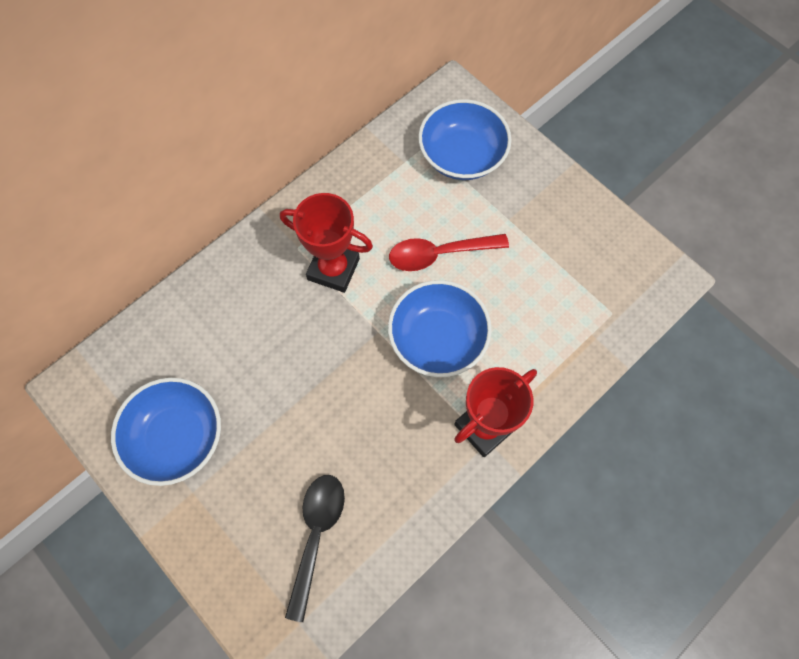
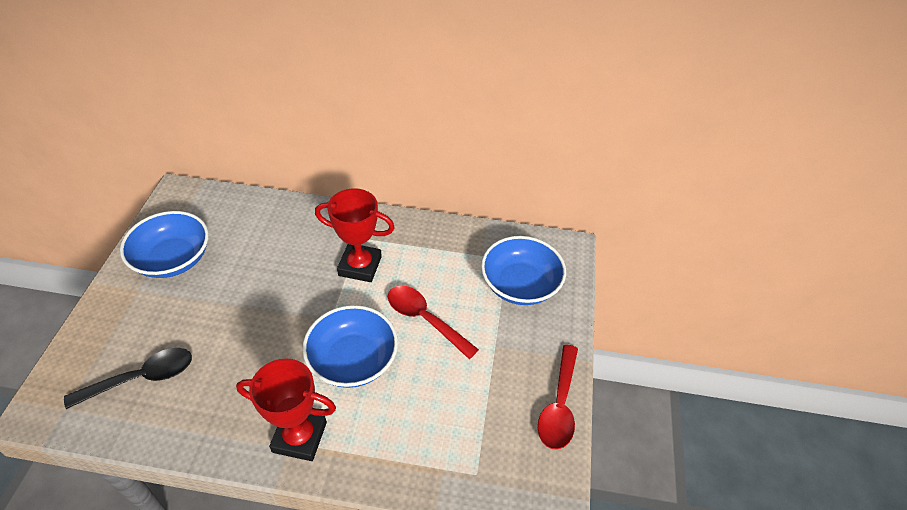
camera: 50 degrees right, 20 degrees down
(333, 269) = (360, 266): red trophy -> red trophy turned 60 degrees counterclockwise
(597, 214) = (559, 405): none -> red spoon

